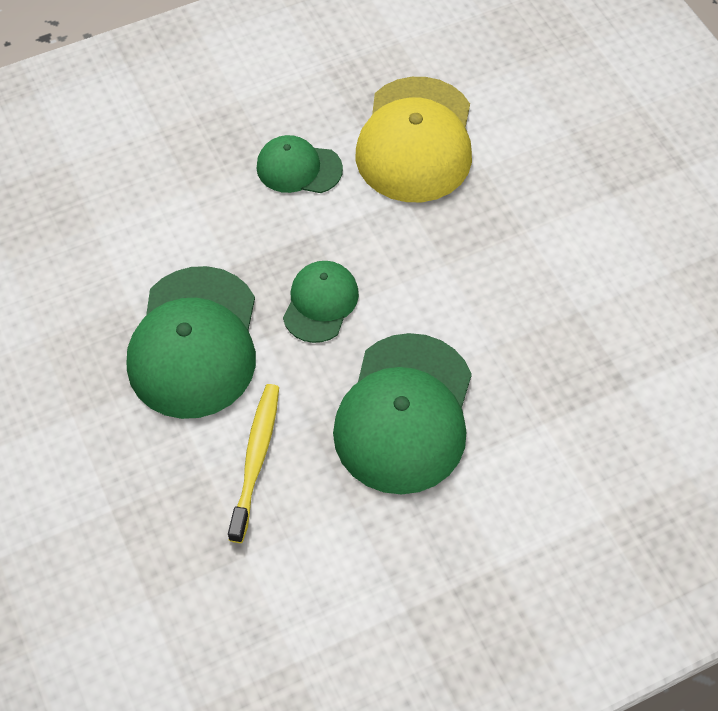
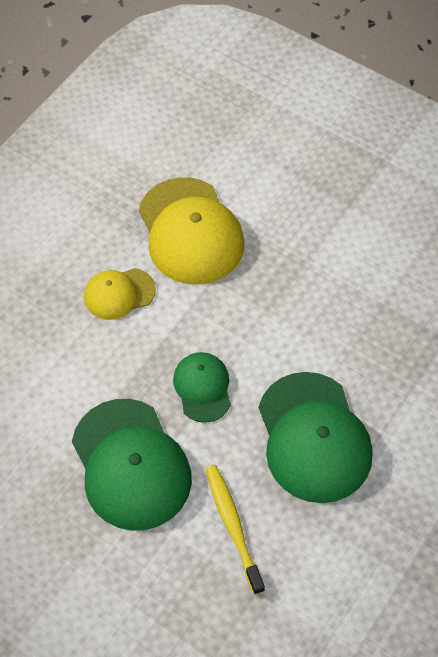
camera: 30 degrees left, 0 degrees up
(298, 168) = (119, 294): green cap -> yellow cap

